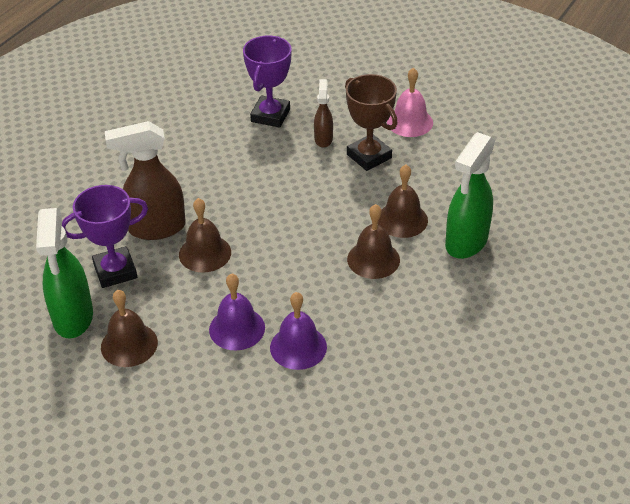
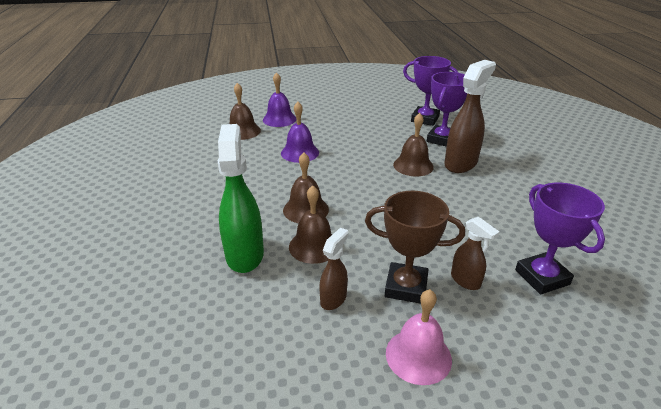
camera: 140 degrees right, 10 degrees down
(73, 318) = (425, 119): green spray bottle -> purple trophy
(129, 344) = (383, 122): brown bell -> brown bell (243, 131)
(237, 328) = (342, 146): purple bell -> purple bell (279, 119)
(427, 174) = (333, 299): none -> brown spray bottle

